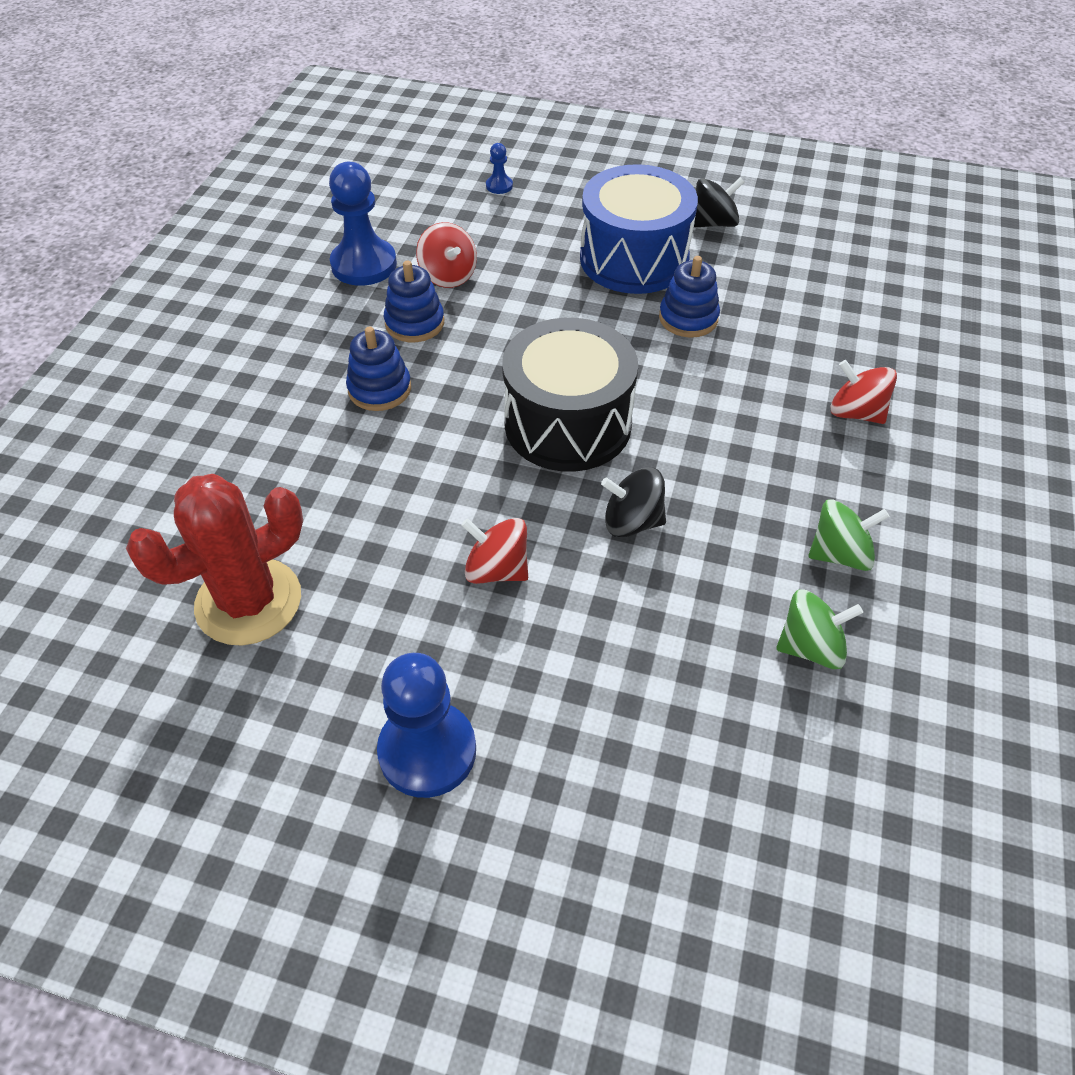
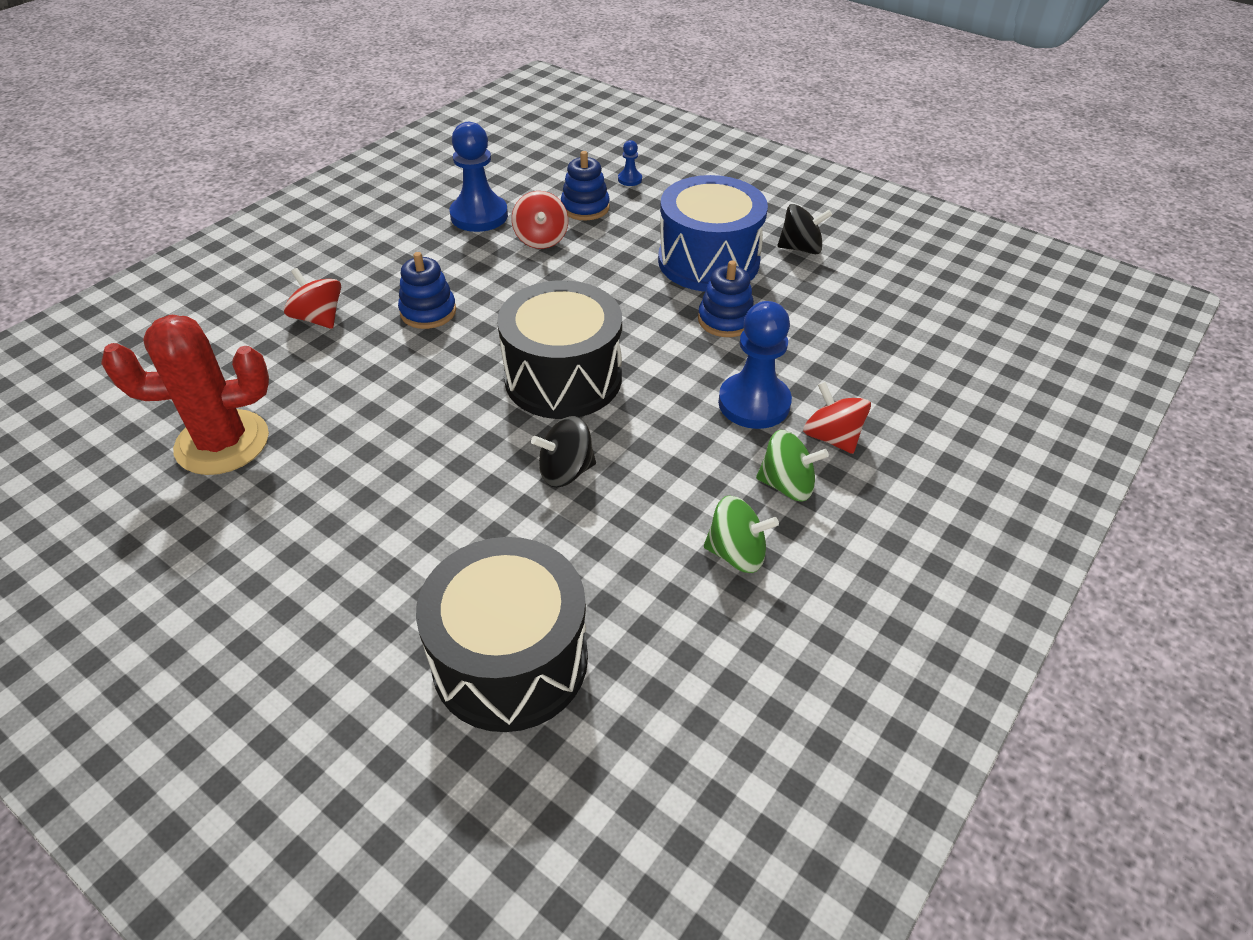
camera: 20 degrees right, 5 degrees down
(414, 323) = (489, 269): blue stacking toy -> blue stacking toy (585, 207)
(427, 751) = (277, 599): blue pawn -> blue pawn (754, 403)
(497, 569) = (427, 476): red spinning top -> red spinning top (319, 318)
(632, 522) = (566, 471): black spinning top -> black spinning top turned 45 degrees counterclockwise
(699, 729) = (510, 660): none -> black drum
(810, 647) = (656, 624): green spinning top -> green spinning top (787, 485)

